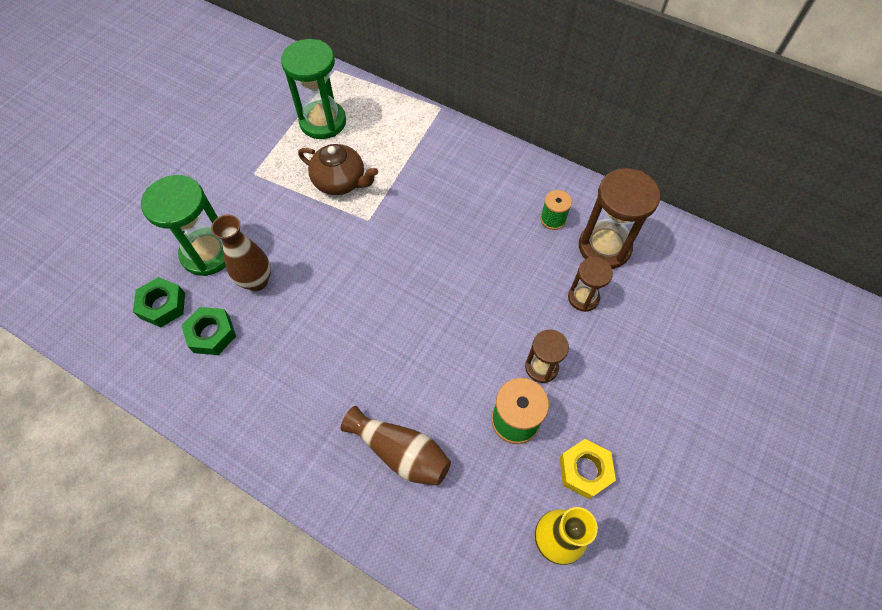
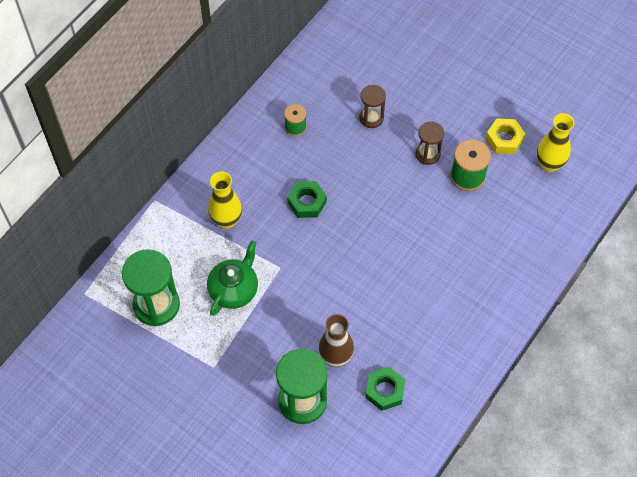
camera: 85 degrees left, 0 degrees up
(163, 305) = (354, 434): green nut -> green nut (307, 202)
(340, 182) = (234, 289): brown teapot -> green teapot
(400, 452) = (489, 252): brown vase -> none
(422, 167) = (226, 220): none -> yellow vase
(604, 247) = (326, 96): brown hourglass -> none

